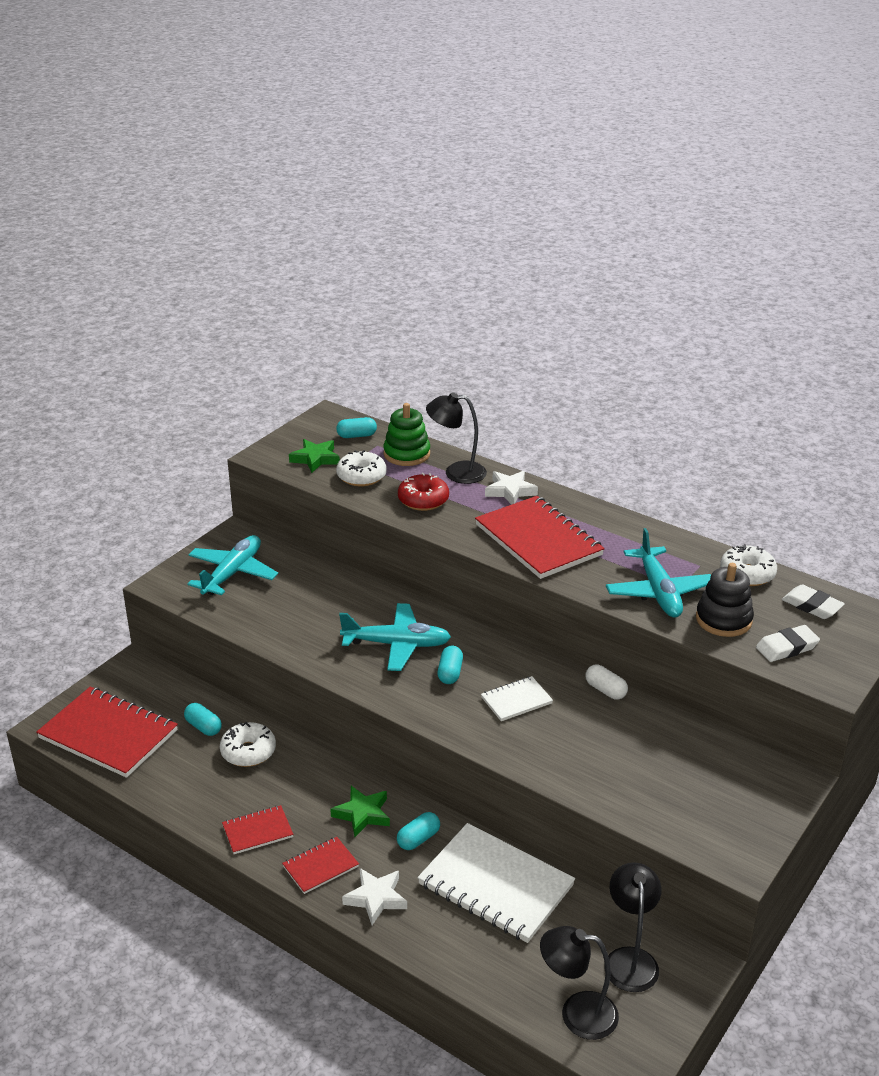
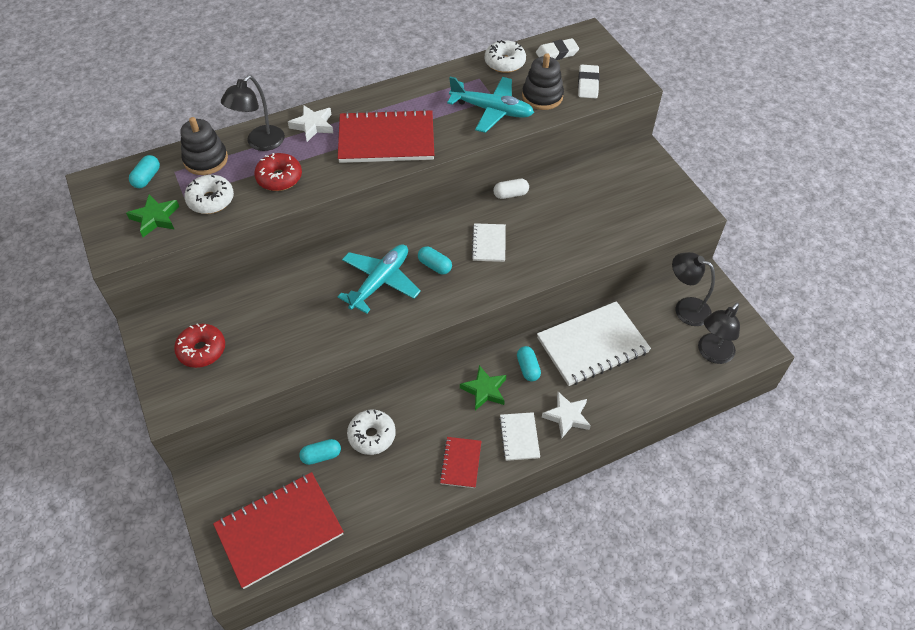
camera: 60 degrees left, 20 degrees up
(232, 573) = (202, 350): turquoise plane -> red donut
(320, 866) = (519, 437): red notebook -> white notebook
(406, 454) = (206, 160): green stacking toy -> black stacking toy

